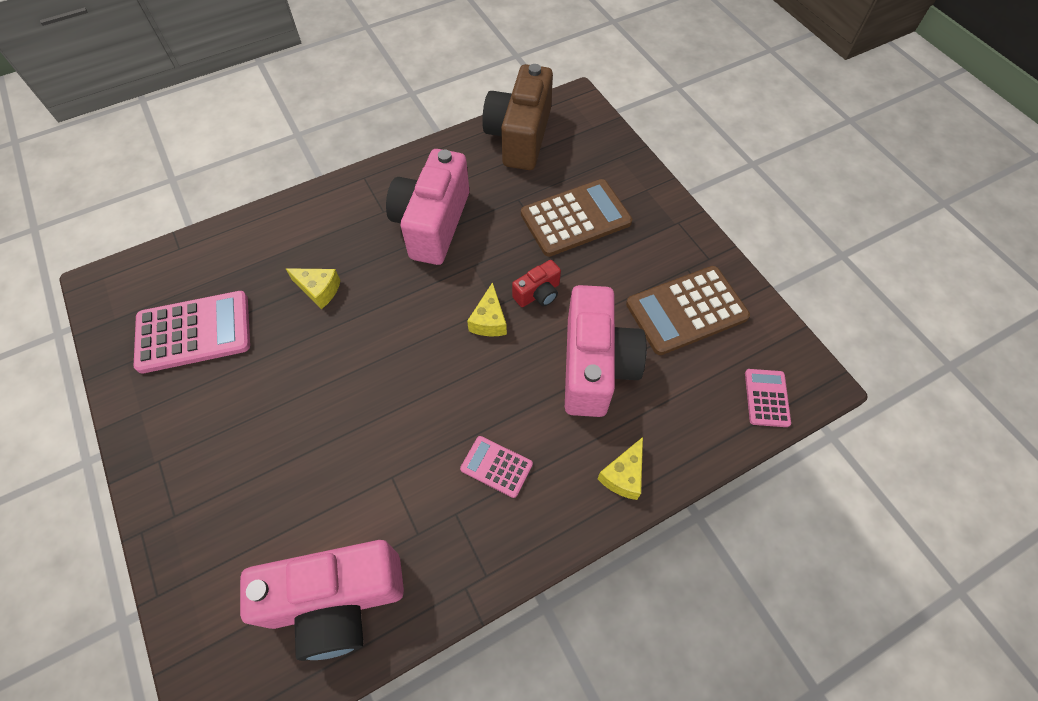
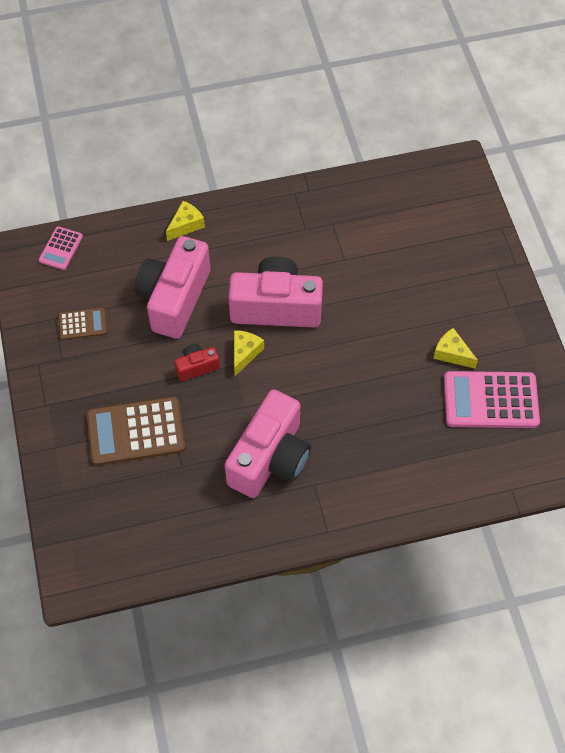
camera: 165 degrees left, 0 degrees up
(319, 290) = (383, 414): yellow cheese -> yellow cheese (452, 353)
(337, 601) = (389, 200): pink camera -> pink camera (276, 307)
(496, 466) = (270, 249): pink calculator -> none
(520, 136) = (153, 545): brown camera -> none
(686, 310) = (82, 324): brown calculator -> brown calculator, size x0.53

